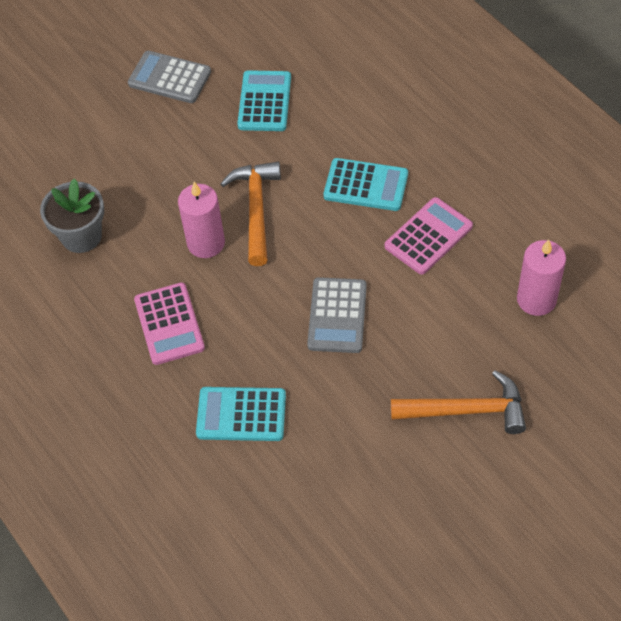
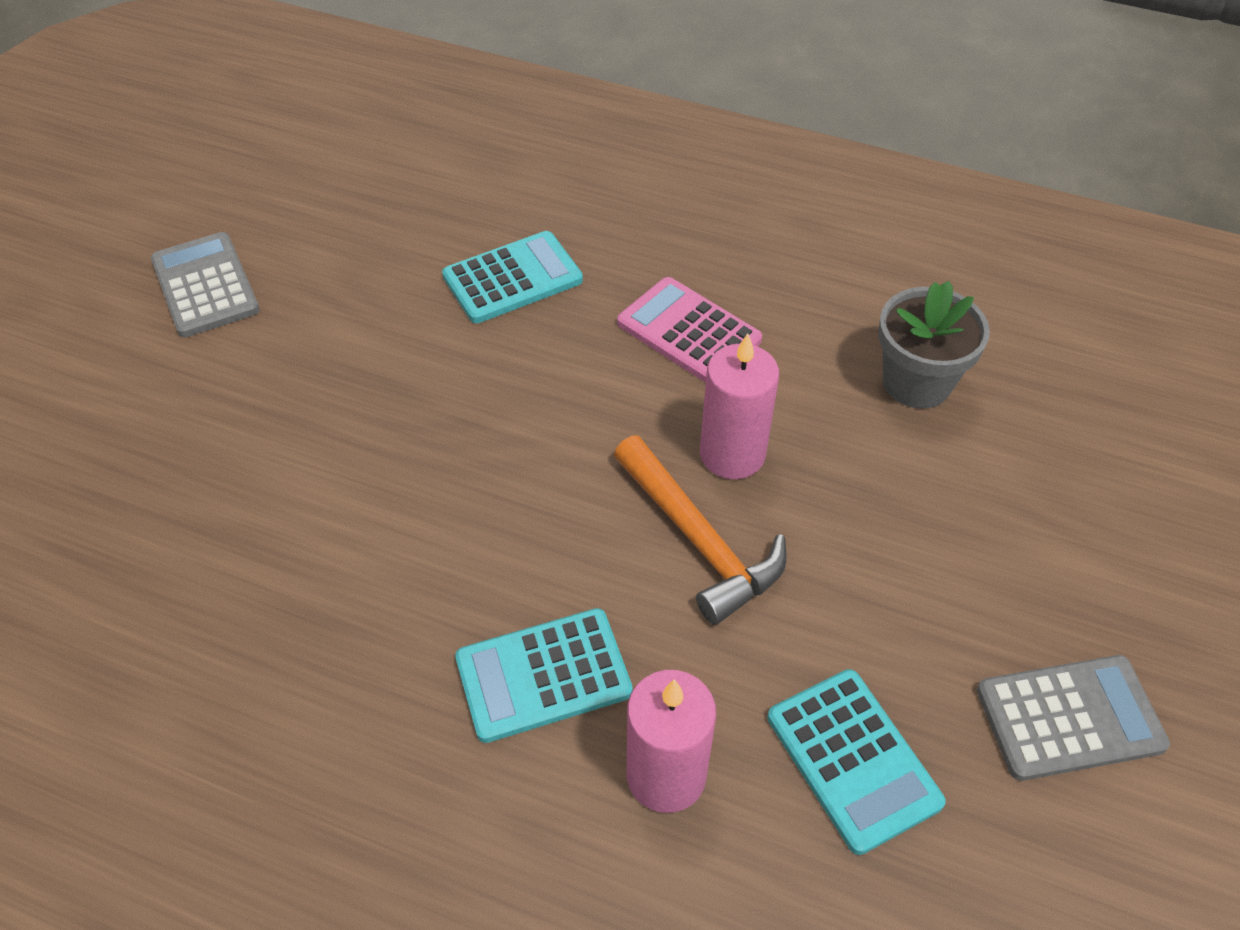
camera: 145 degrees right, 5 degrees down
(337, 316) = (461, 442): grey calculator -> grey calculator (205, 285)
(428, 236) = (379, 632): pink calculator -> none
(467, 410) = (206, 404): orange hammer -> none
(536, 299) = (144, 607): pink candle -> pink candle (666, 775)

